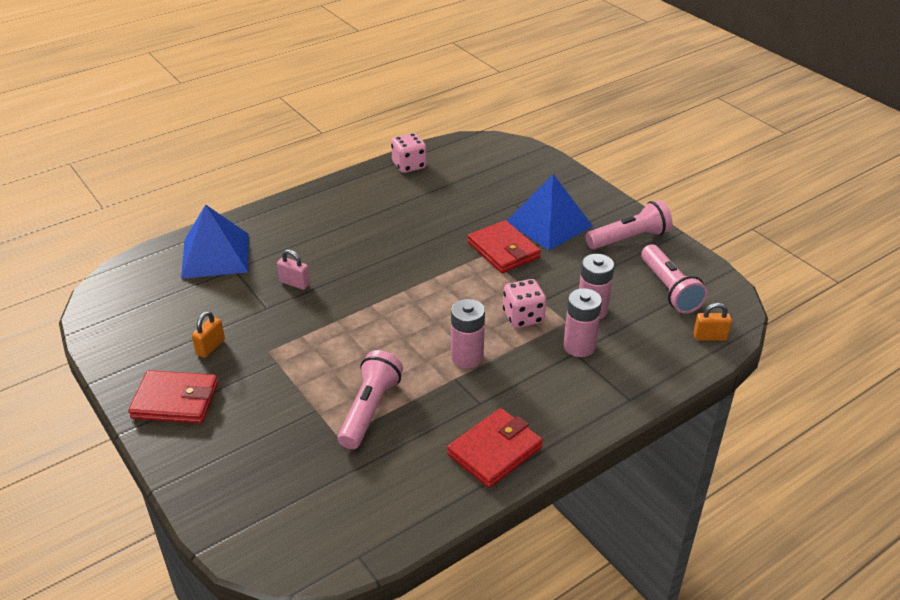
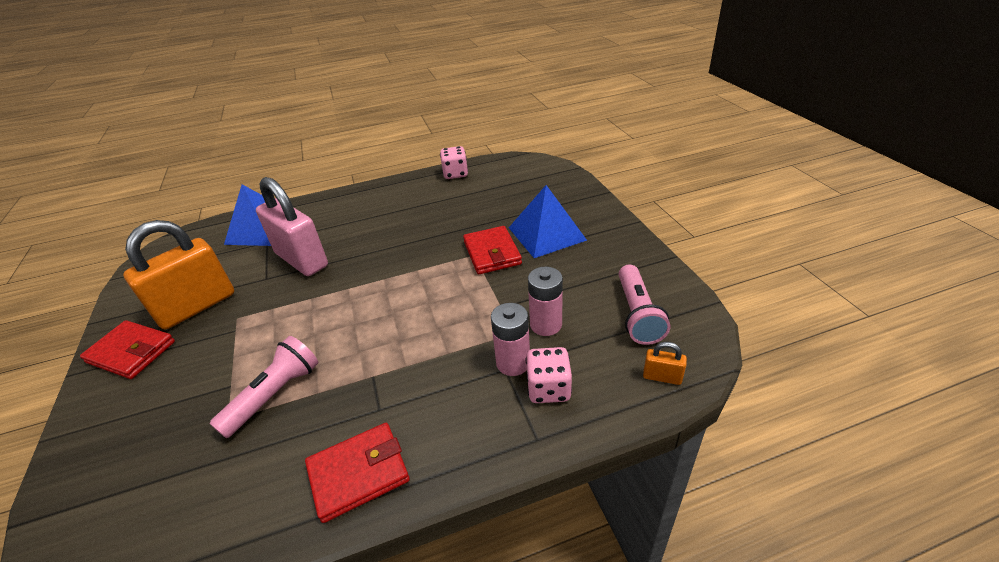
camera: 20 degrees right, 0 degrees up
(210, 347) = (197, 306): orange padlock -> orange padlock, size x2.49
(294, 283) = (301, 260): pink padlock -> pink padlock, size x2.49
(467, 357) = (397, 355): pink battery -> none
(523, 317) = (474, 321): pink dice -> pink dice (548, 388)
(629, 238) = (617, 256): pink flashlight -> none

